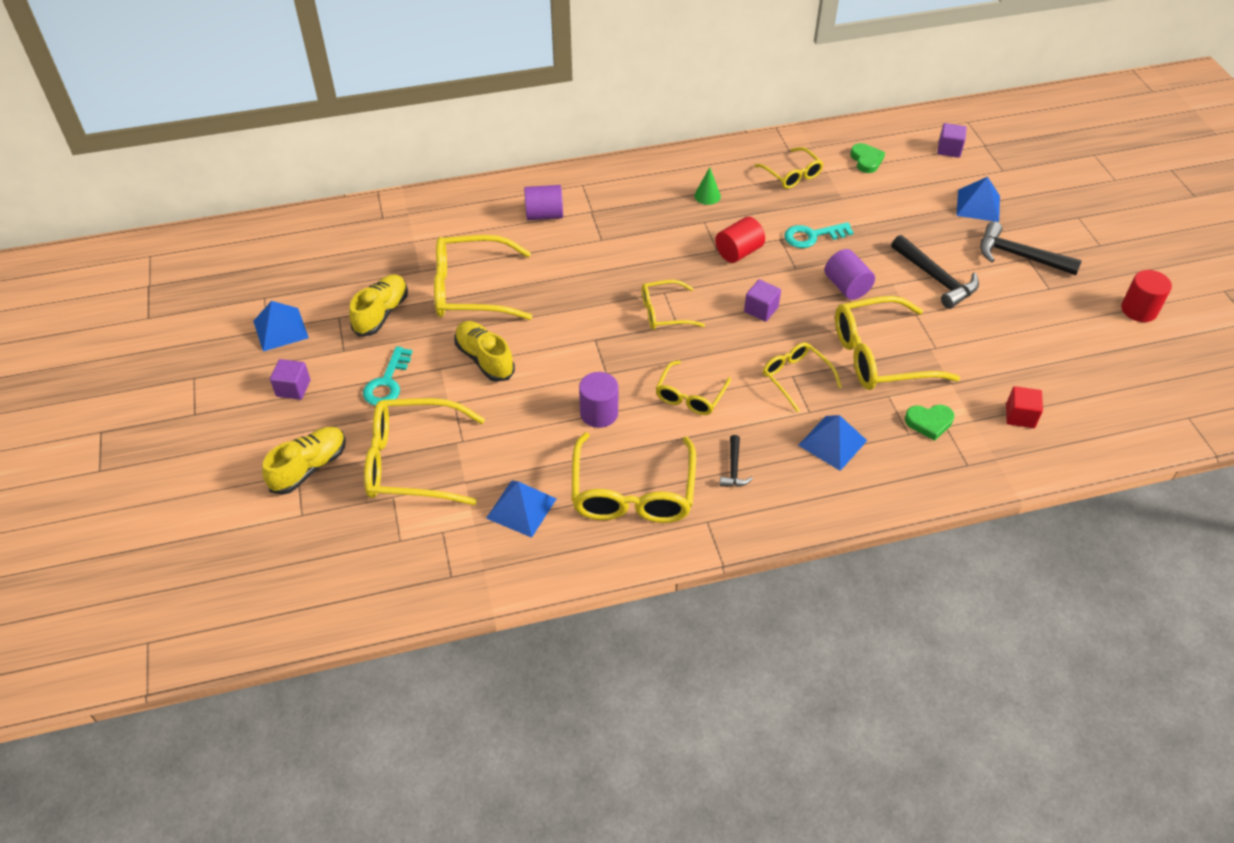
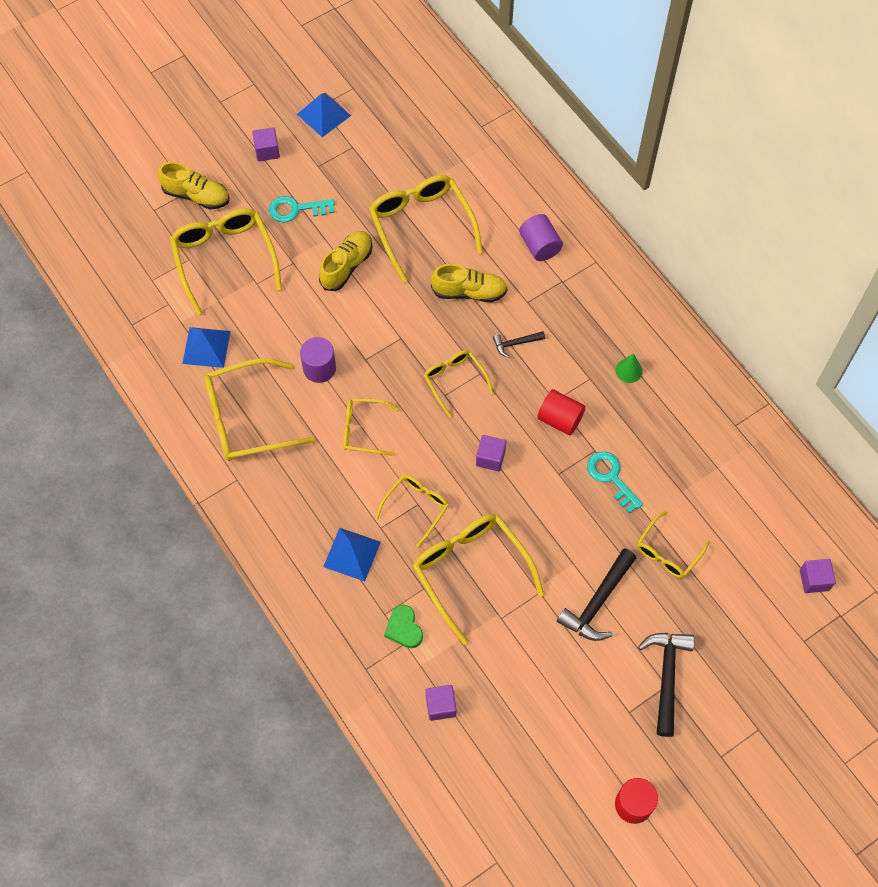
camera: 70 degrees right, 15 degrees up
(381, 313) = (368, 174): yellow shoe -> yellow shoe (469, 292)
(734, 468) = (297, 484): black hammer -> black hammer (516, 343)
(792, 175) = (697, 437): yellow glasses -> yellow glasses (667, 552)
(846, 287) = (551, 524): purple cylinder -> none
(866, 160) = (755, 501): green heart -> none
(978, 205) = (731, 624): blue pyramid -> none
(1020, 416) = (440, 706): red cube -> purple cube

